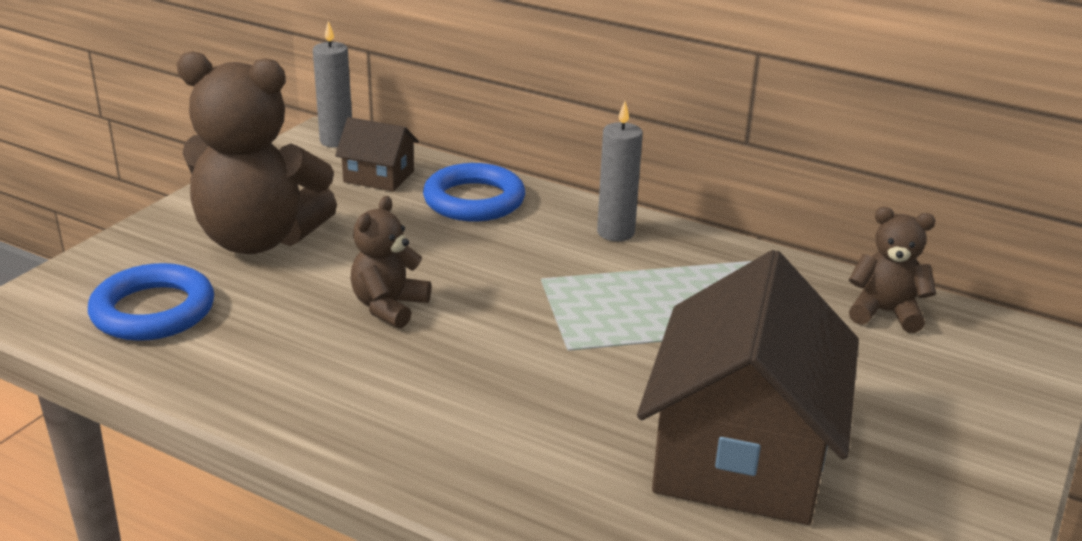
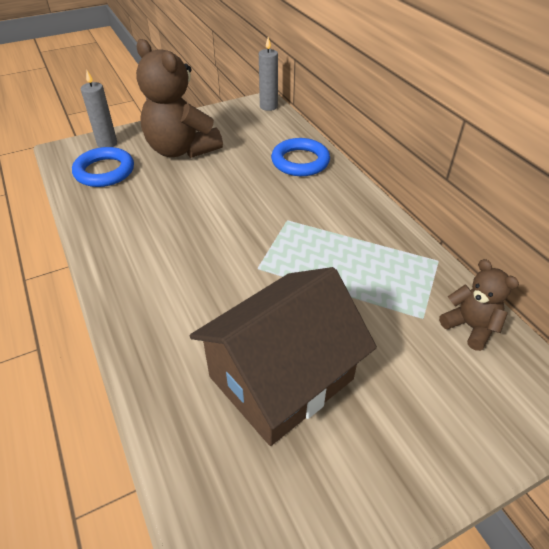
camera: 35 degrees right, 15 degrees up
(379, 176) = (268, 132): brown house -> none
(389, 307) = (199, 208): brown teddy bear -> none
(615, 232) = (355, 207): grey candle -> grey candle (107, 143)

